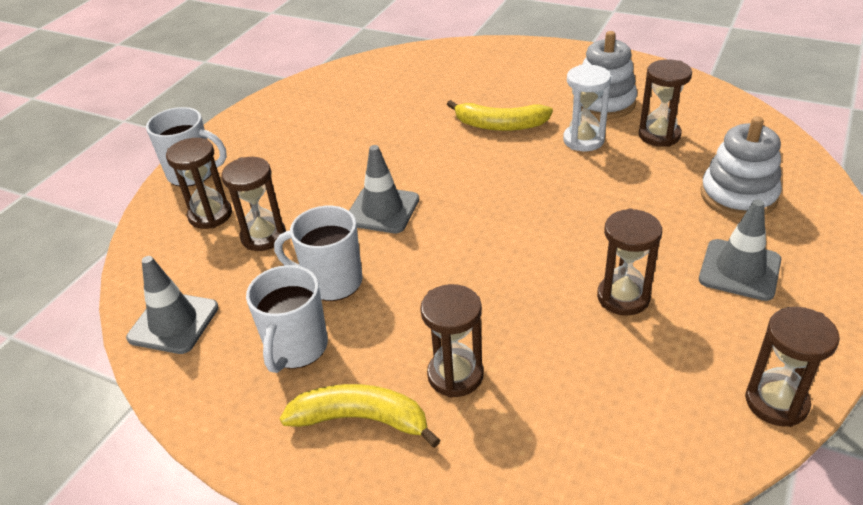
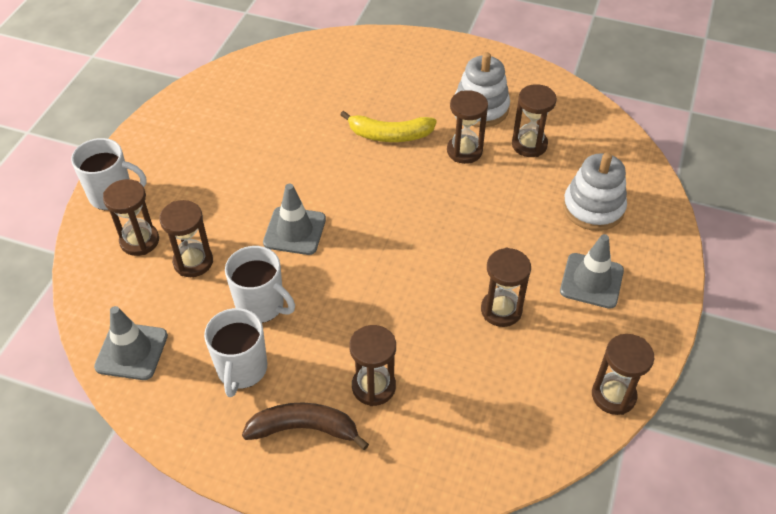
camera: 10 degrees left, 10 degrees up
(332, 282) = (261, 305): white mug -> white mug turned 150 degrees counterclockwise
(361, 419) = (304, 429): yellow banana -> brown banana
(583, 140) = (464, 151): white hourglass -> brown hourglass

